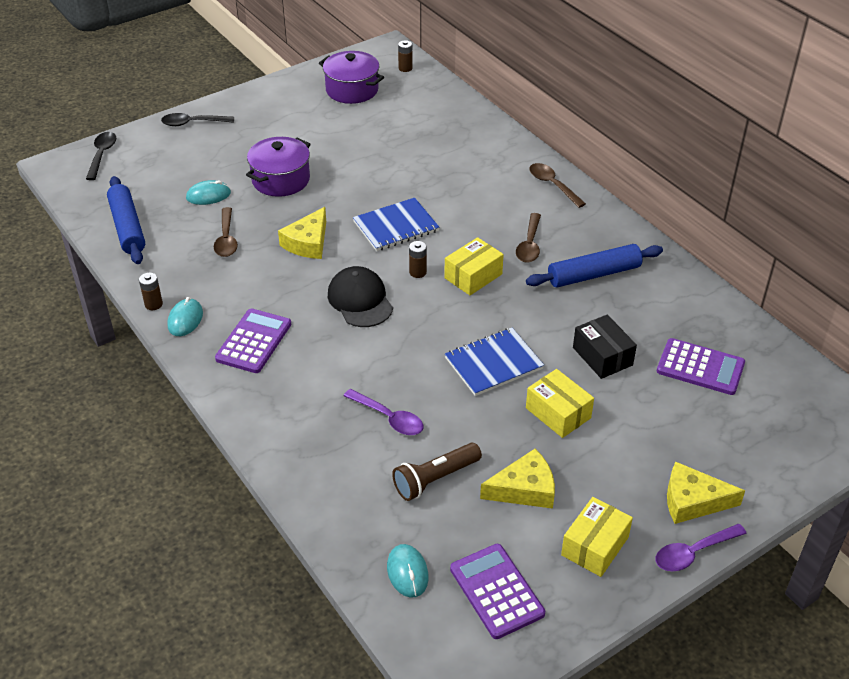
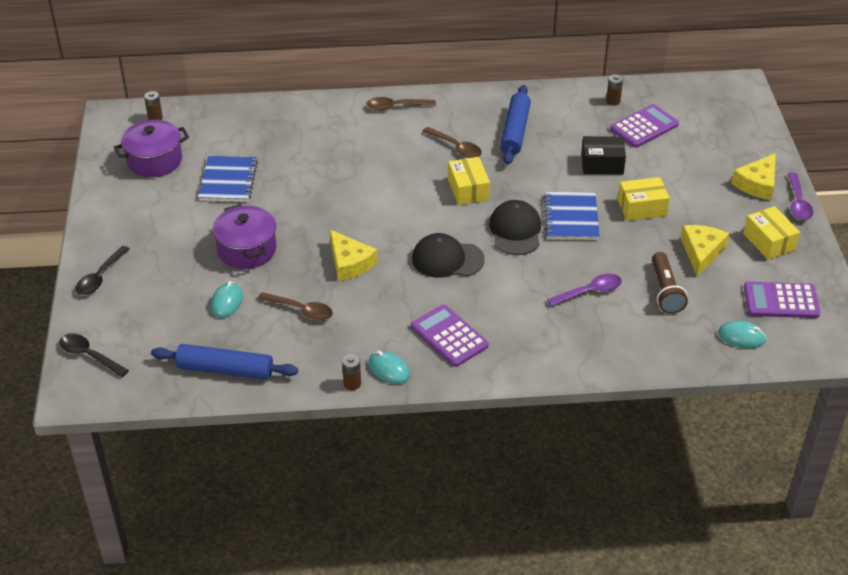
camera: 60 degrees left, 0 degrees up
(396, 226) = (372, 206): blue notebook -> blue notebook (228, 181)
(418, 272) = (439, 216): brown battery -> brown battery (613, 101)
(439, 330) = (515, 230): none -> black cap

